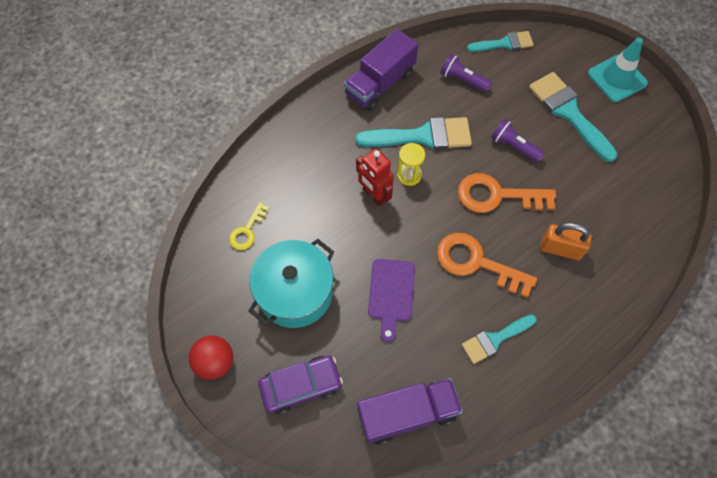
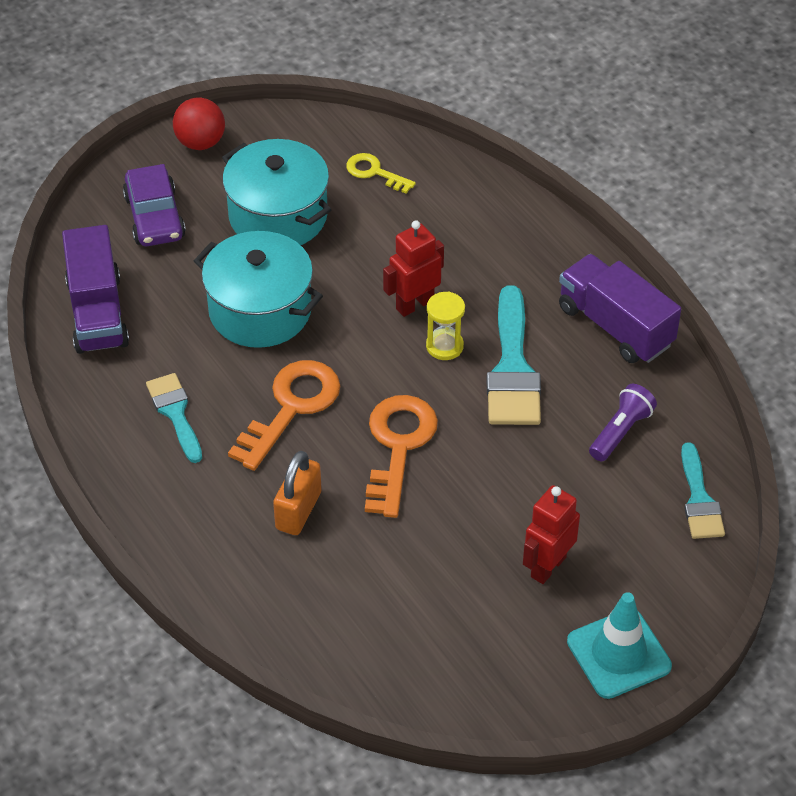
camera: 95 degrees right, 15 degrees down
(391, 294) = (260, 310): purple cutting board -> turquoise pot
(514, 146) = (485, 481): purple flashlight -> none
(568, 112) = (548, 566): turquoise brush -> red robot

